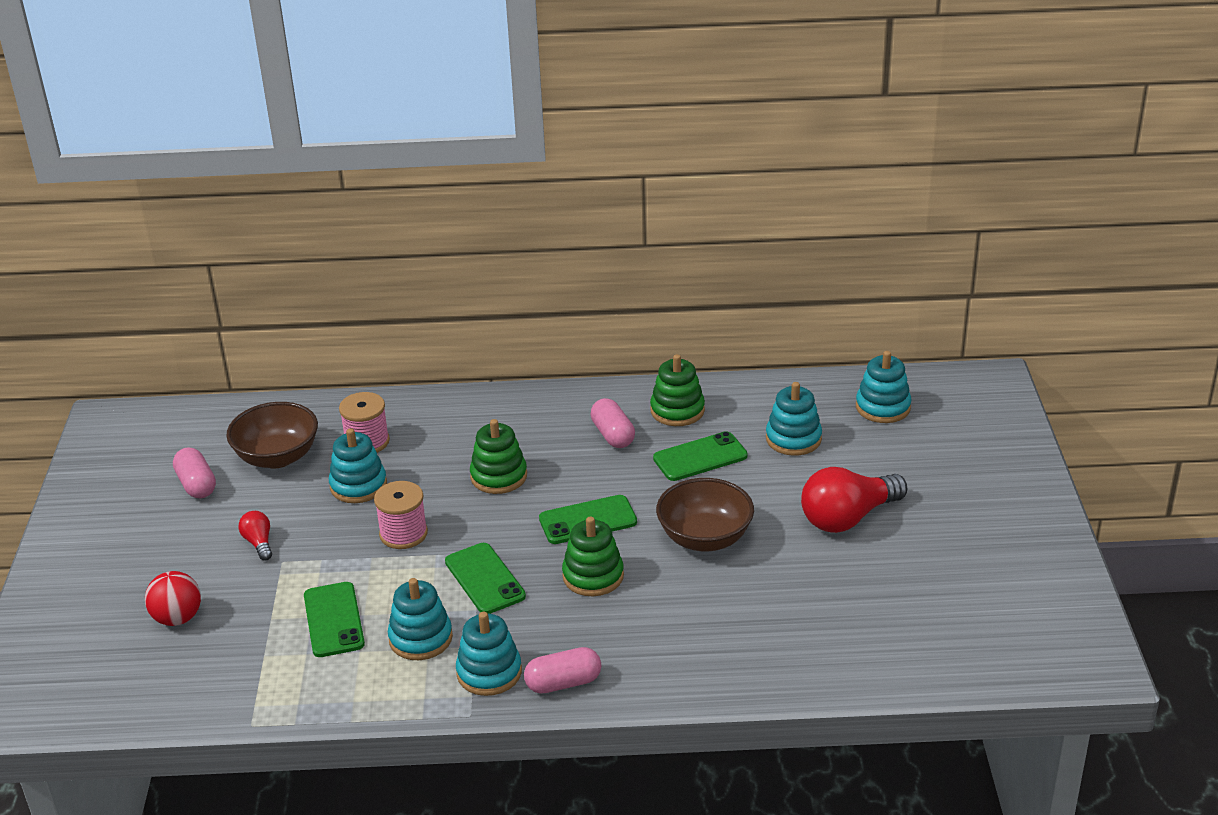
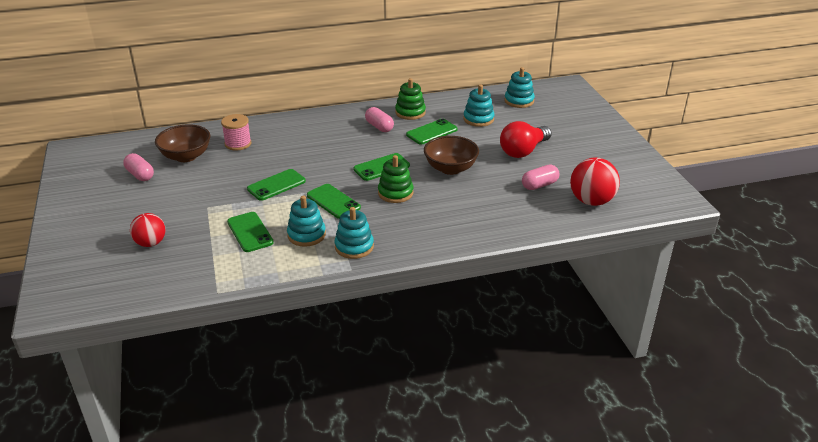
camera: 15 degrees left, 0 degrees up
(259, 543) = (189, 199): red light bulb -> none
(358, 485) = (240, 165): turquoise stacking toy -> none
(403, 534) = (276, 185): pink spool -> green phone
(499, 476) = (322, 152): green stacking toy -> none
(563, 683) = (400, 246): pink capsule -> pink capsule (539, 185)
(928, 640) = (591, 201): none -> red ball

